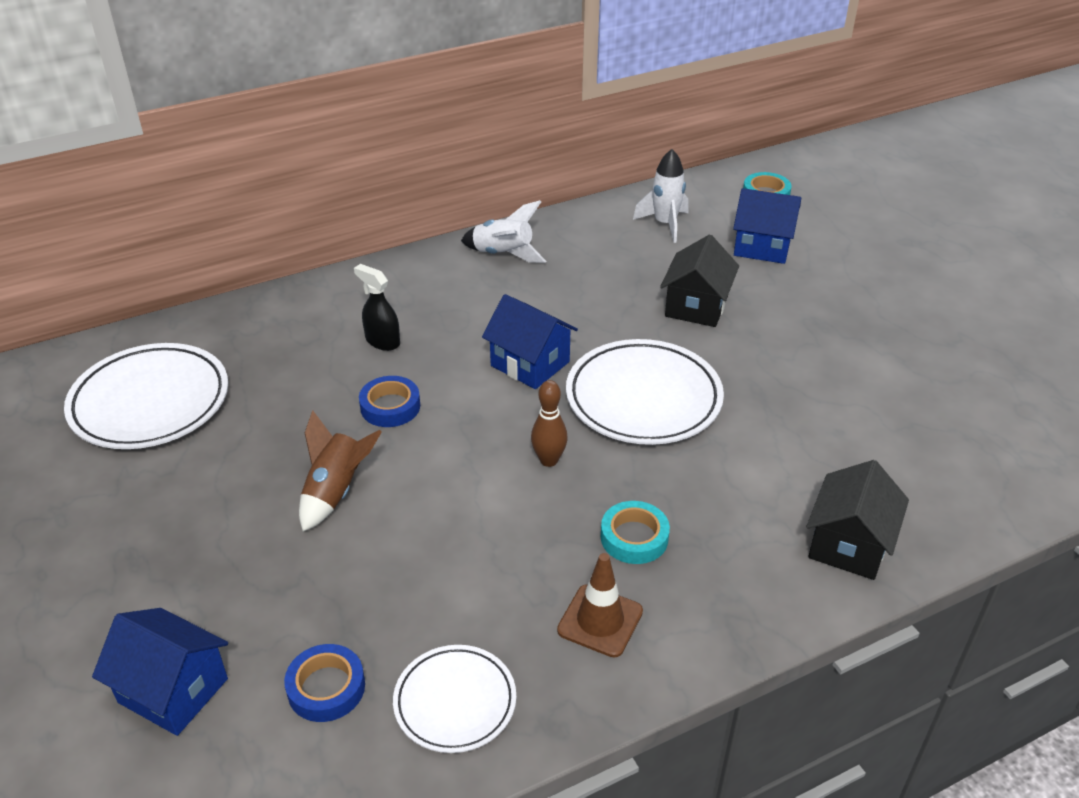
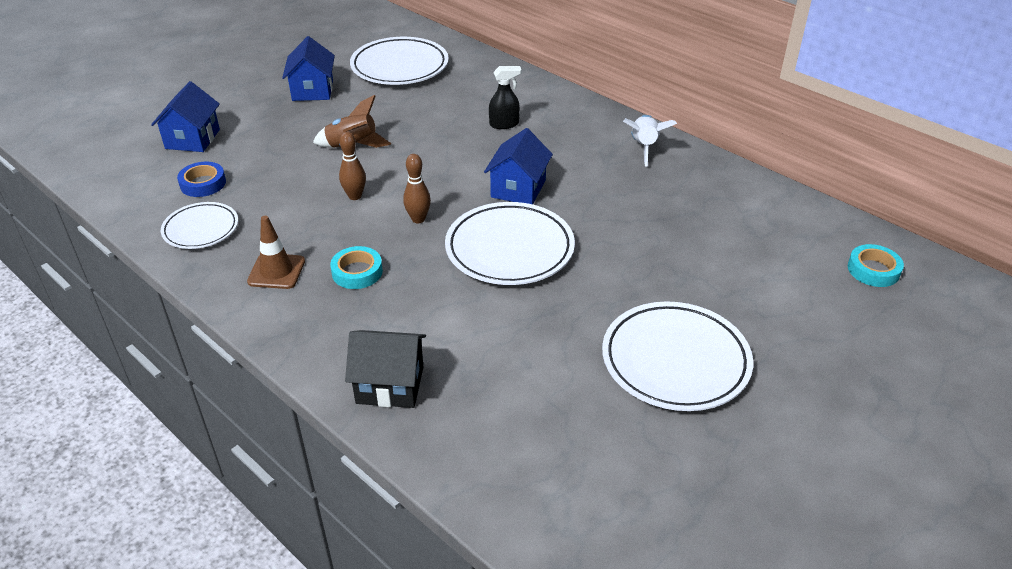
camera: 70 degrees right, 0 degrees up
(382, 341) = (504, 124): black spray bottle -> black spray bottle turned 60 degrees clockwise
(390, 406) = (439, 144): blue tape -> none
(465, 511) = (355, 196): none -> brown bowling pin
(665, 224) = (760, 217): white rocket -> none
(696, 306) = (649, 256): black house -> none
(762, 247) = (776, 281): blue house -> blue house (312, 90)
(856, 336) = (675, 361): none -> white plate

